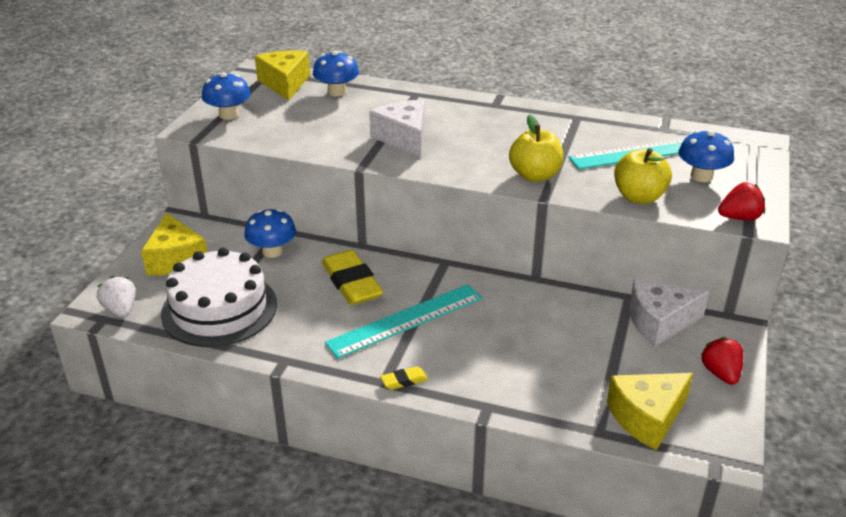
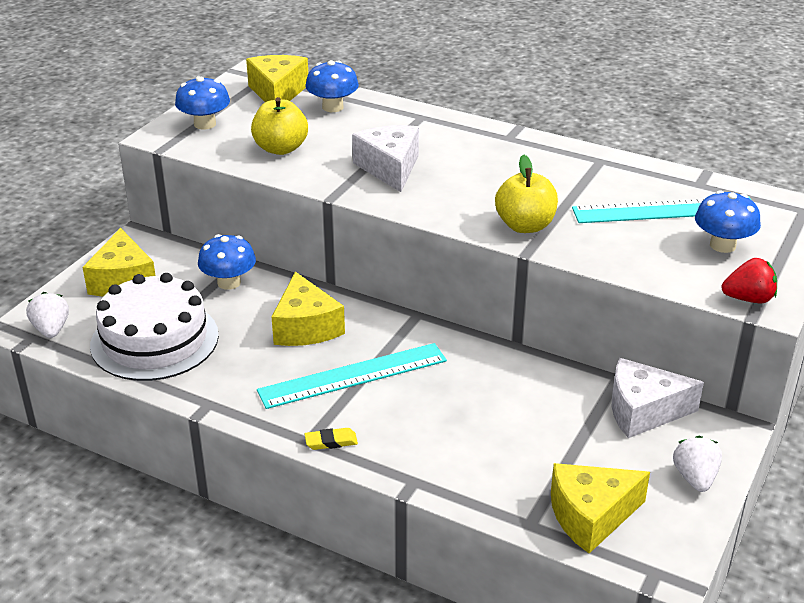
camera: 10 degrees right, 0 degrees up
(352, 283) = (306, 327): yellow eraser -> yellow cheese
(639, 197) = (637, 263): yellow apple -> yellow apple (280, 148)
(720, 373) = (695, 478): red strawberry -> white strawberry

